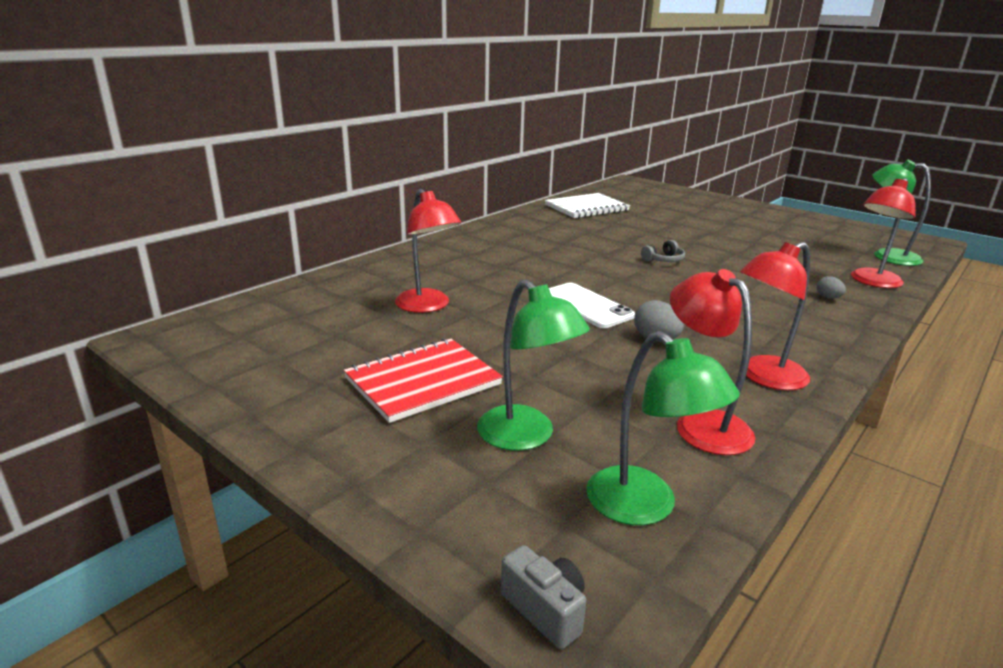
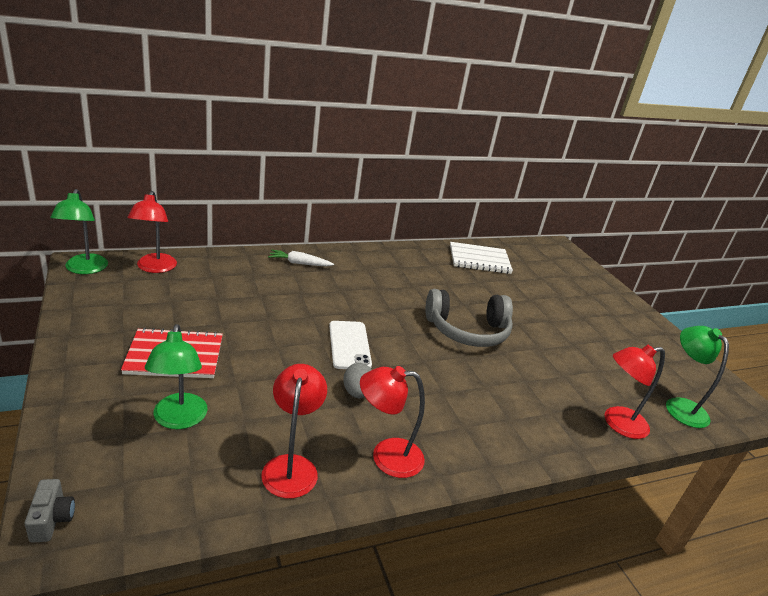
camera: 25 degrees right, 5 degrees up
(426, 258) = (299, 263): none -> white carrot
(427, 306) = (249, 302): red lamp -> red lamp (155, 268)
(645, 507) = (178, 497): green lamp -> green lamp (84, 269)
(664, 260) = (467, 330): grey headphones -> grey headphones, size x2.49
(828, 297) = (550, 419): grey egg -> none

